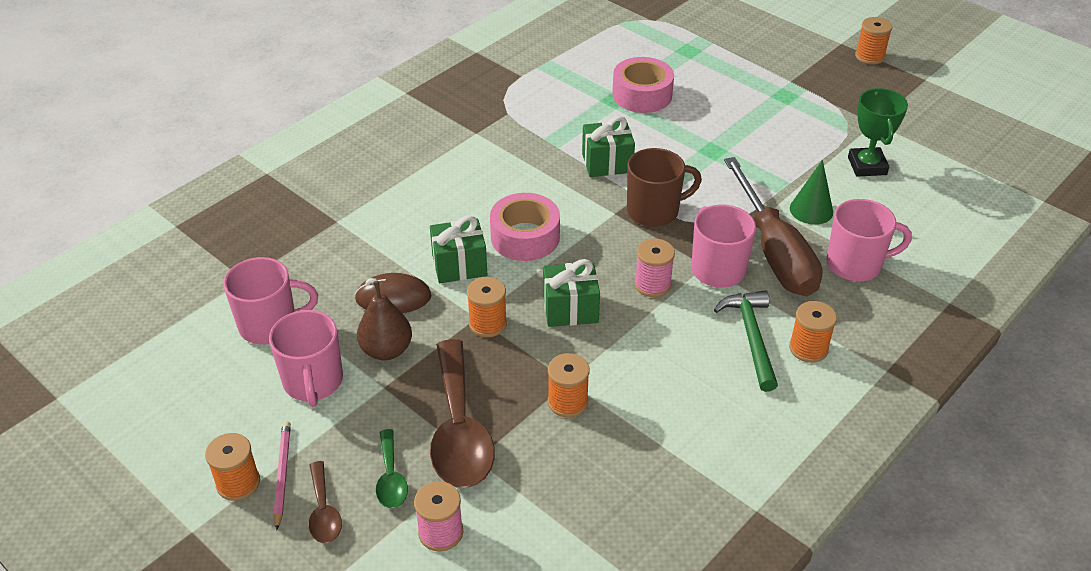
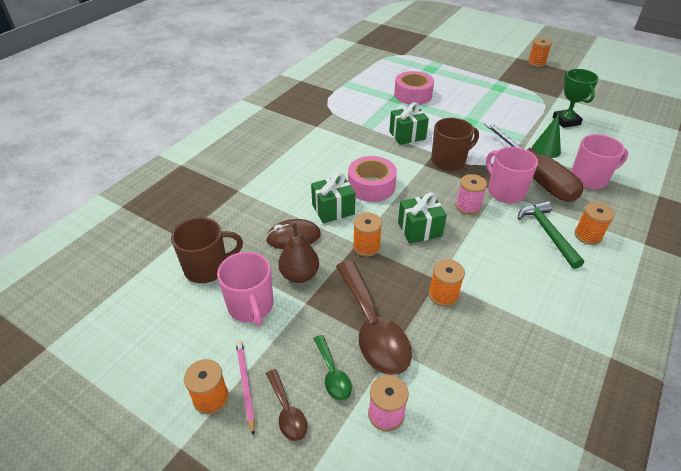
camera: 10 degrees left, 0 degrees up
(270, 325) = (207, 268): pink mug -> brown mug

